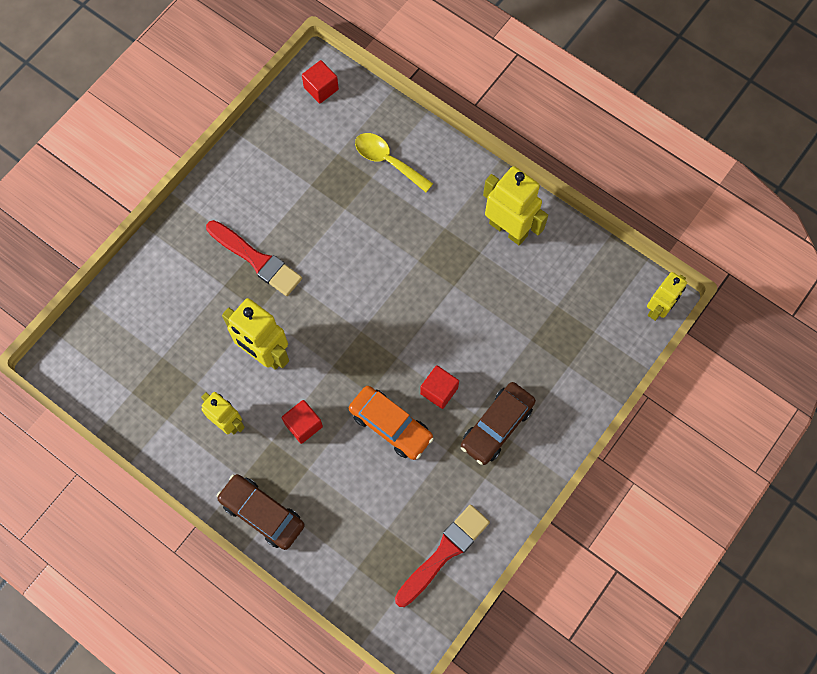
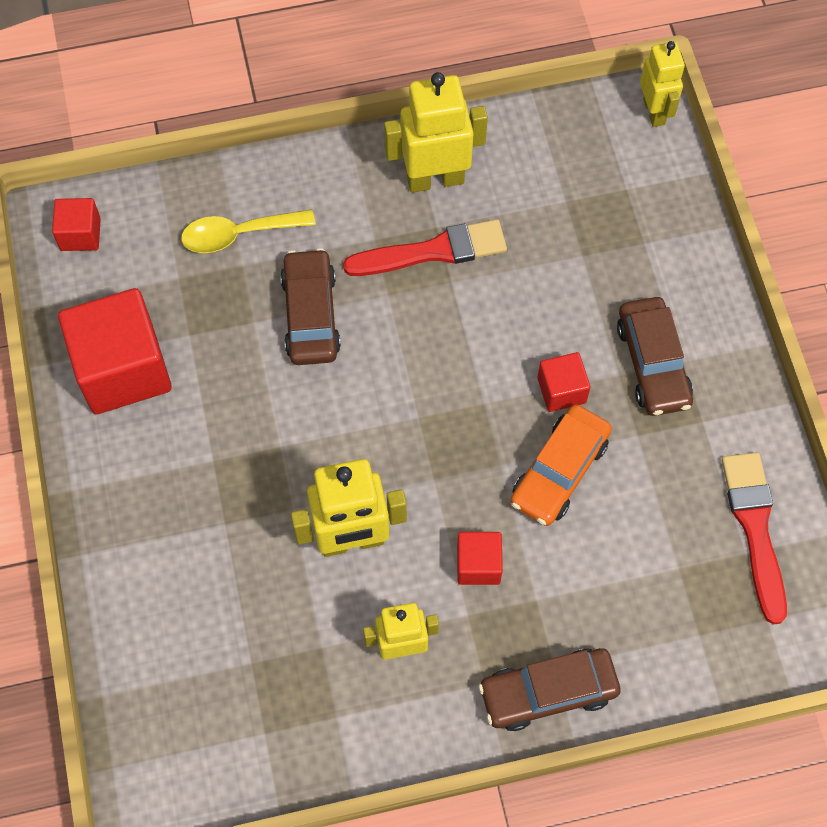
camera: 50 degrees left, 5 degrees down
(256, 260) = (227, 463): red brush -> red brush (433, 251)
(265, 170) = (123, 369): none -> red cube
(373, 232) = (311, 315): none -> brown car
(390, 425) = (559, 471): orange car -> orange car turned 135 degrees clockwise

